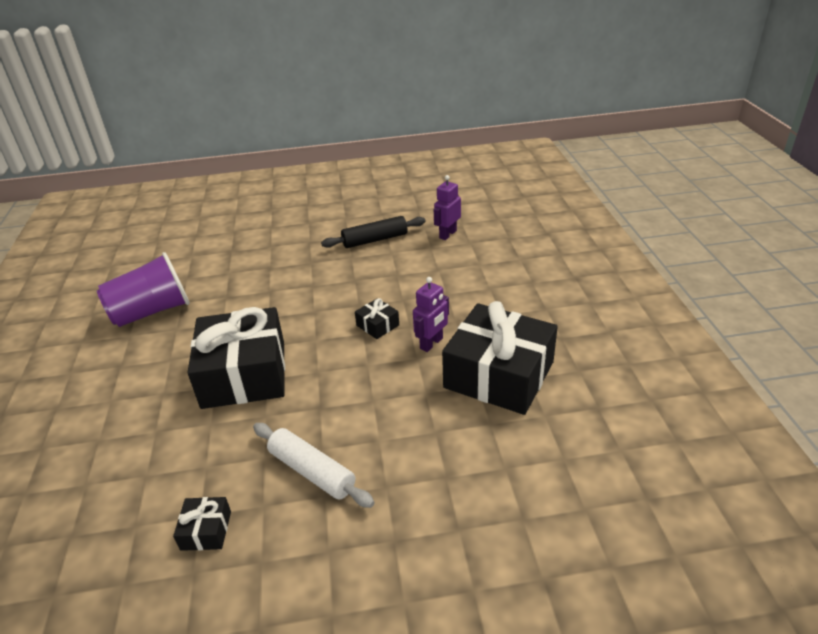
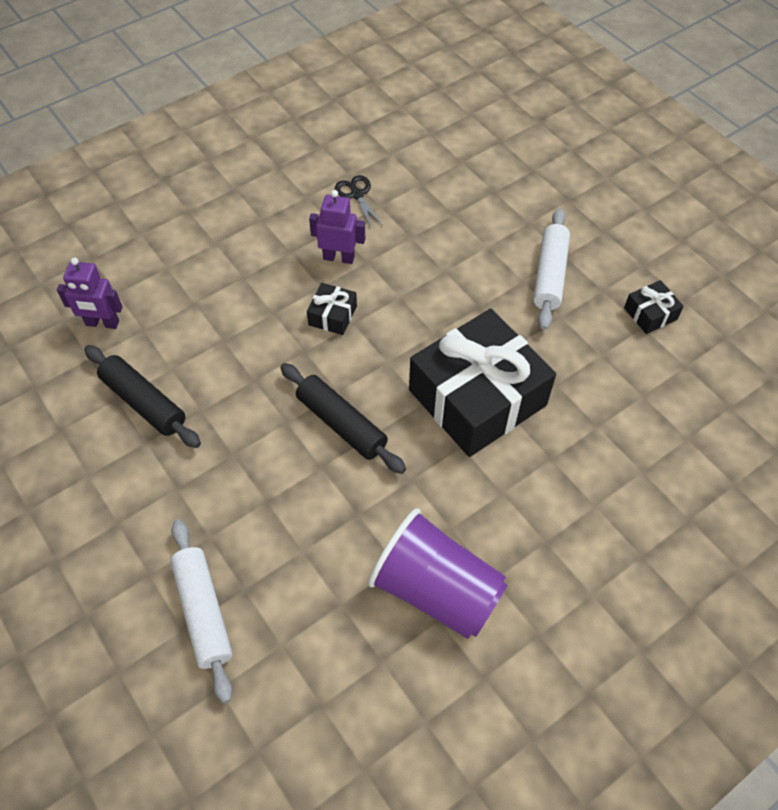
camera: 120 degrees left, 20 degrees up
(234, 238) = (203, 612): none -> white rolling pin
(288, 306) = (341, 424): none -> black rolling pin
(499, 374) = (357, 194): black gift -> black scissors

